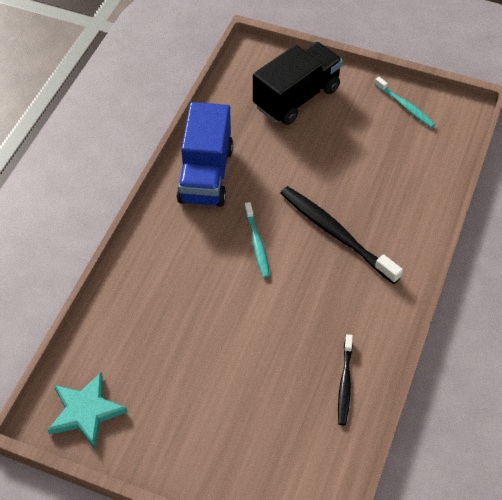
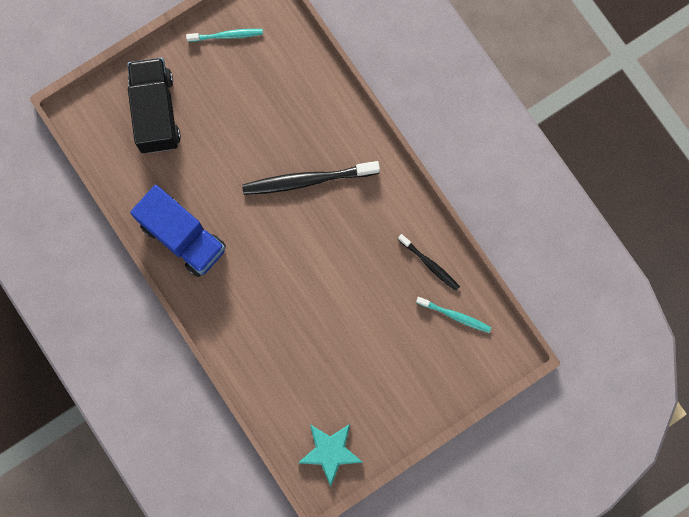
camera: 55 degrees left, 25 degrees up
(257, 244) = (276, 243): turquoise toothbrush -> turquoise toothbrush (455, 316)

